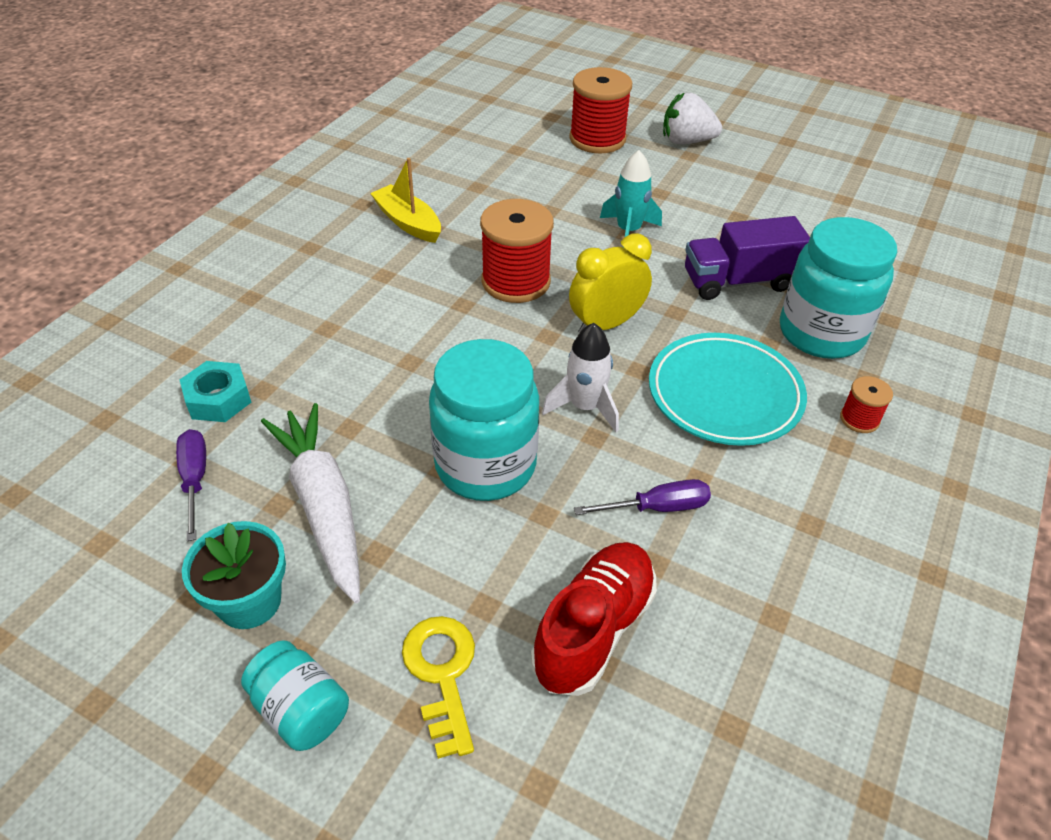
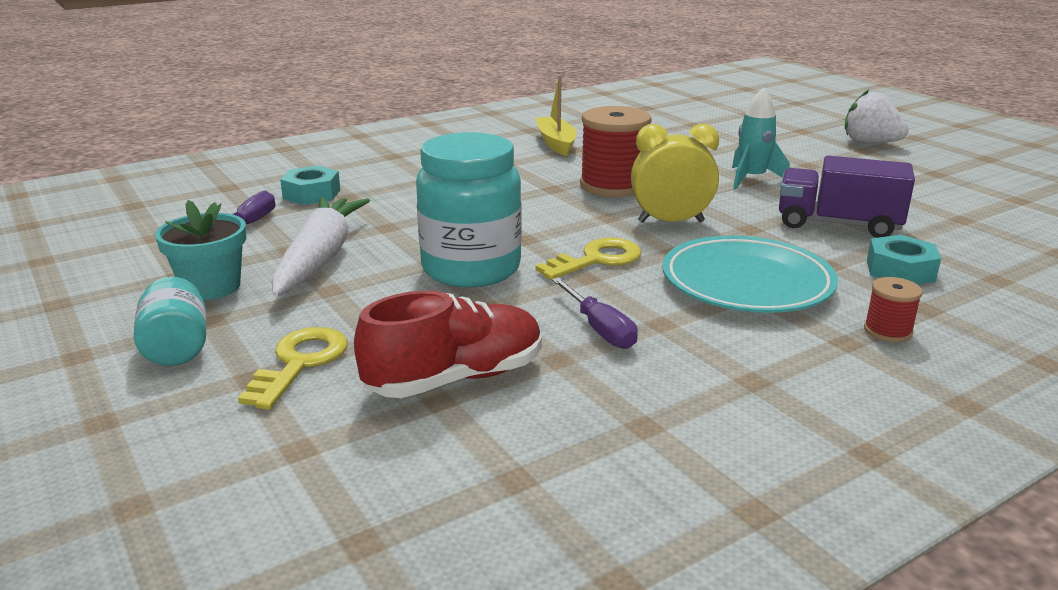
camera: 30 degrees right, 20 degrees down
(585, 407) = (597, 260): white rocket -> yellow key
(597, 139) = (778, 129): red spool -> none
(657, 507) = (599, 329): purple screwdriver -> purple screwdriver turned 45 degrees clockwise
(821, 333) = (900, 271): turquoise jar -> turquoise nut

